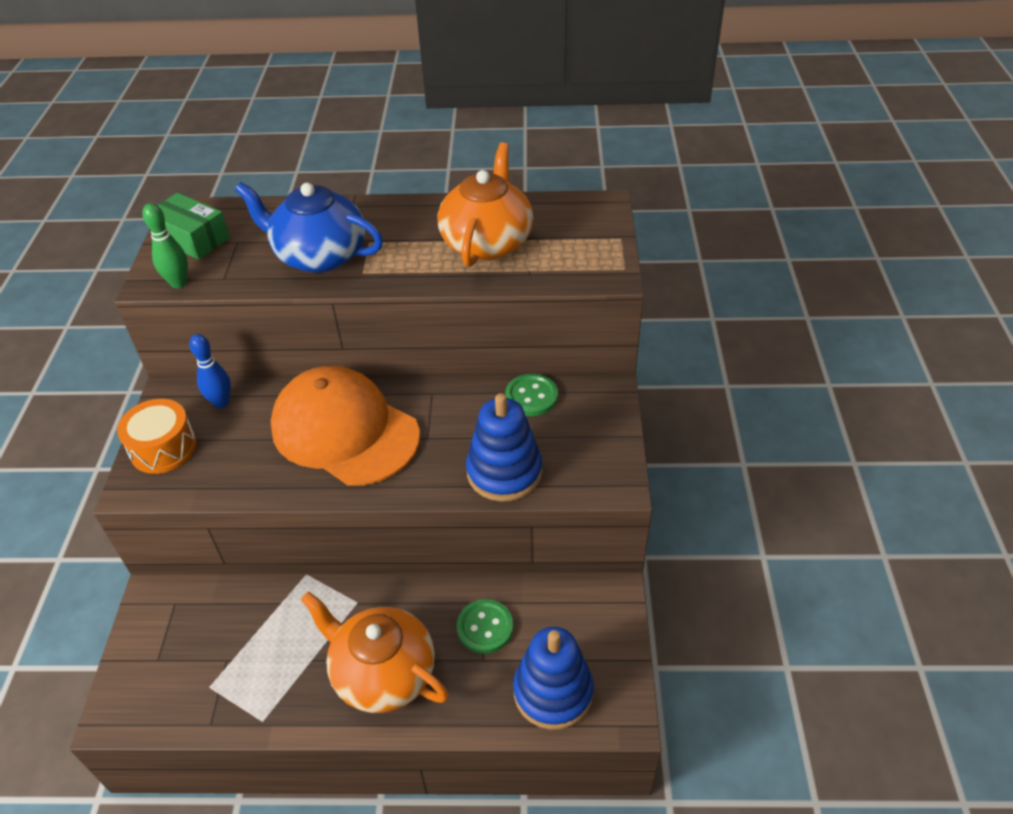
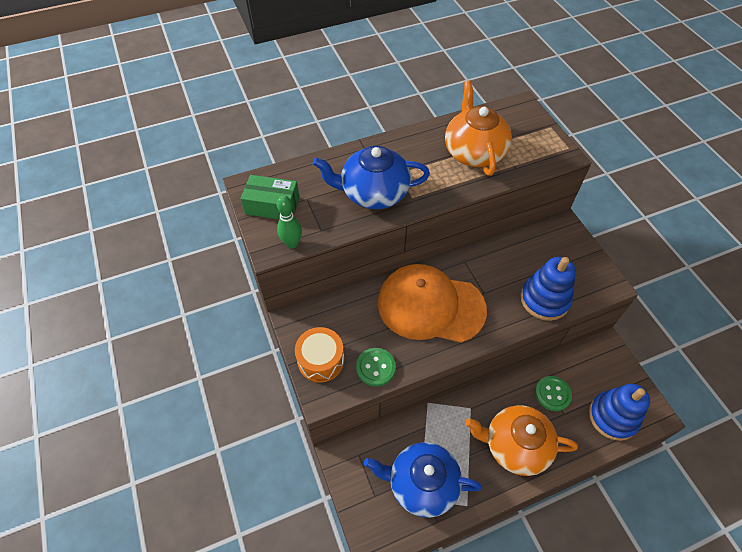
camera: 25 degrees left, 10 degrees up
(221, 402) = (335, 314): blue bowling pin -> none
(225, 669) = (421, 483): none -> blue teapot
(531, 396) = (525, 244): green button -> green button (375, 367)

